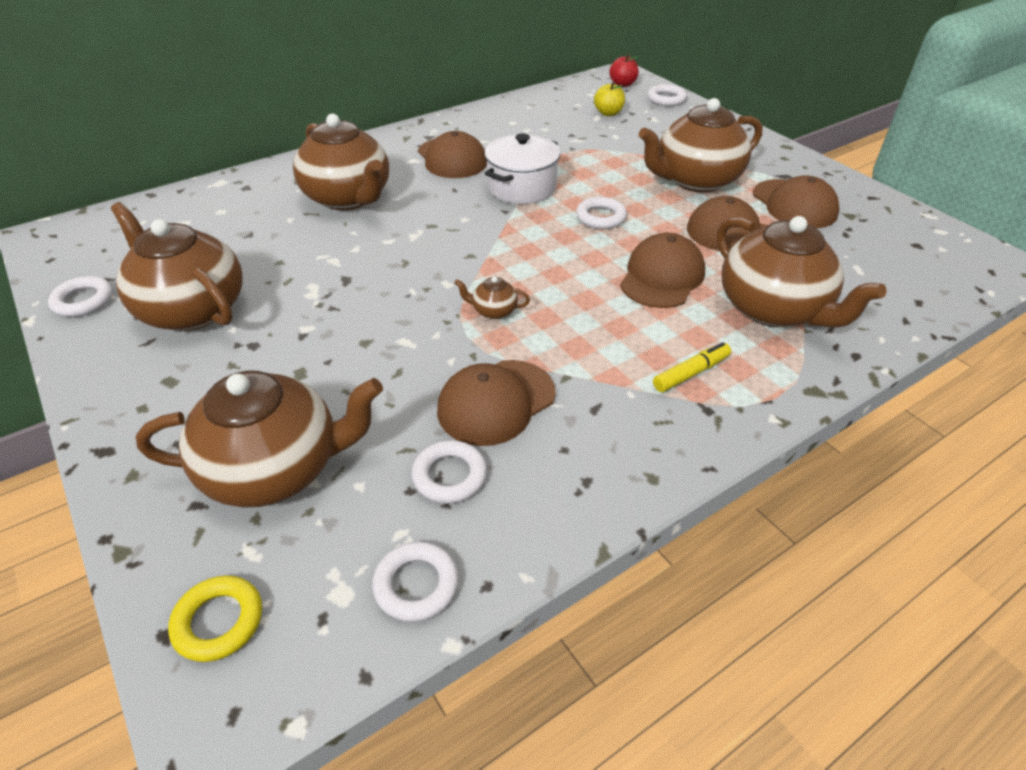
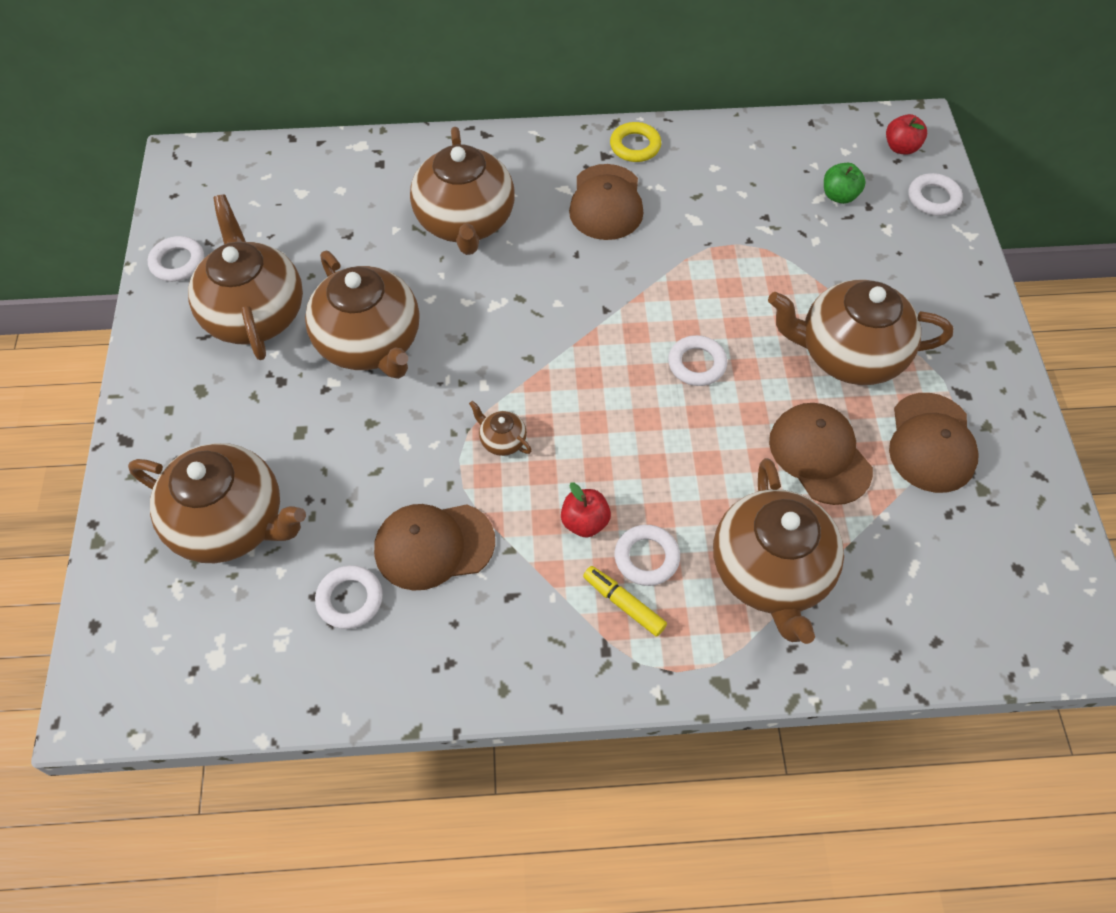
camera: 30 degrees right, 15 degrees up
(218, 621) = (130, 634): yellow ring -> yellow ring (635, 146)
(322, 292) = (370, 343): none -> brown teapot
(416, 585) = (268, 680): white ring -> white ring (646, 558)
(522, 187) = (647, 281): white pot -> none
(608, 113) = (839, 196): yellow apple -> green apple
(609, 335) = (585, 522): none -> red apple
(662, 276) = (694, 475): brown cap -> none
(691, 373) = (624, 604): yellow marker -> yellow marker turned 135 degrees counterclockwise

